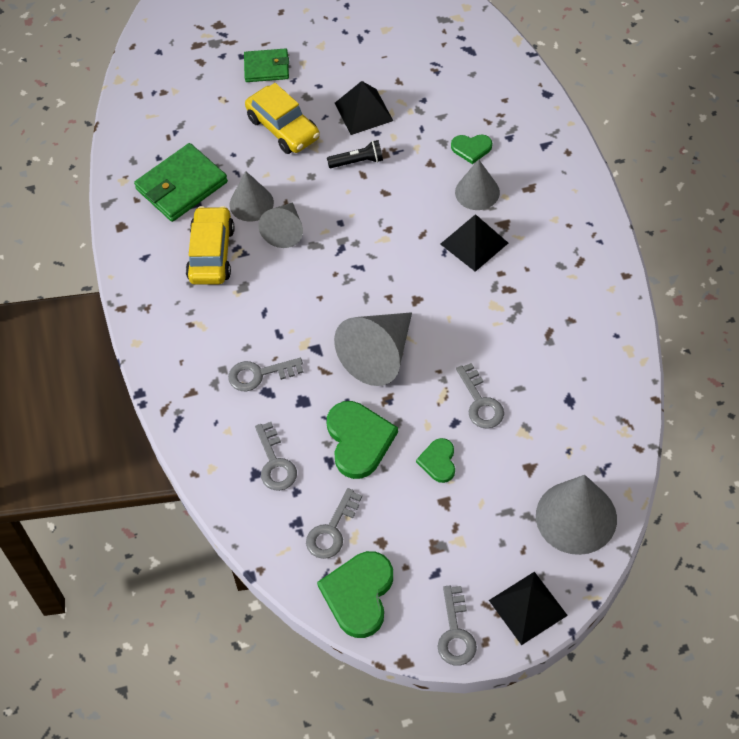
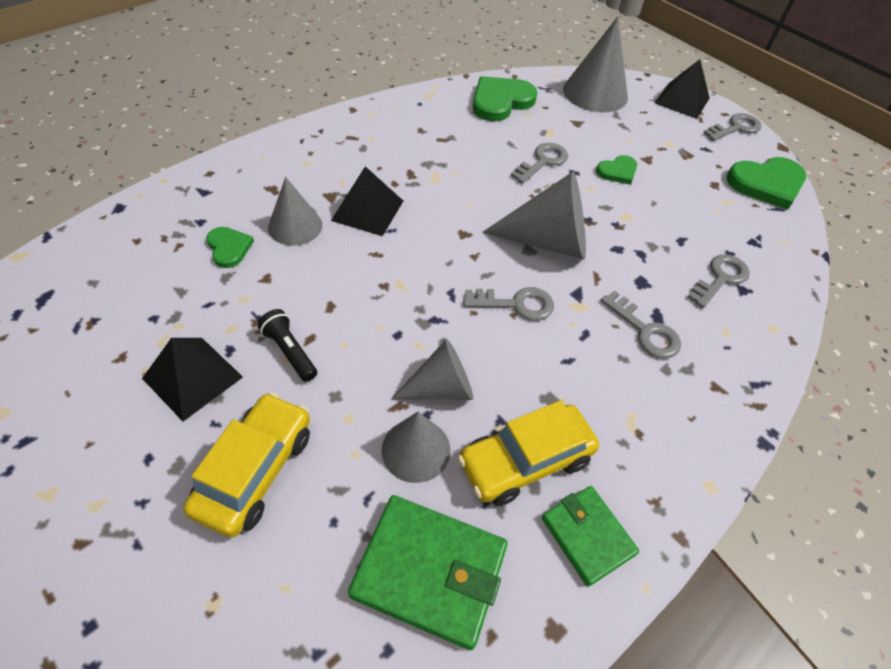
camera: 125 degrees left, 5 degrees down
(266, 68) = (117, 561): green wallet -> green wallet (587, 536)
(332, 530) = (737, 216): grey key -> grey key (516, 304)
(359, 440) = (644, 226): green heart -> green heart (501, 101)

